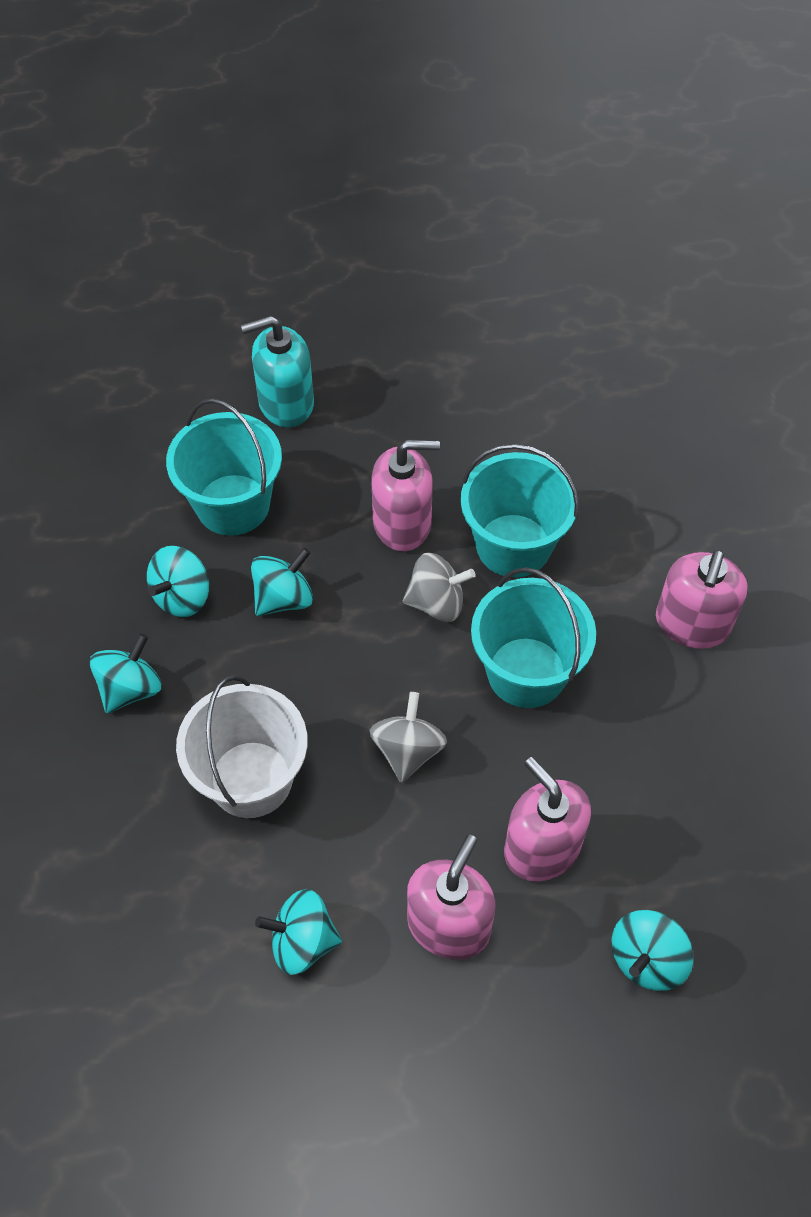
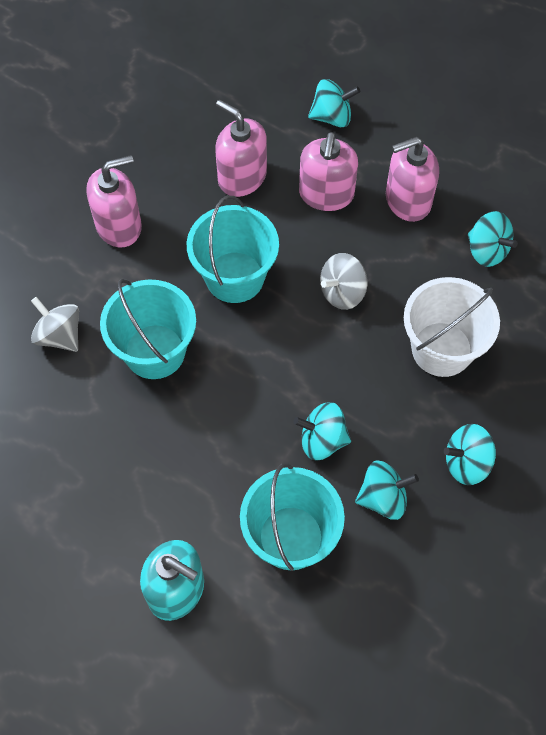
camera: 135 degrees left, 5 degrees up
(402, 523) = (201, 425): pink soap dispenser -> pink soap dispenser (242, 177)
(437, 602) = (237, 357): grey spinning top -> grey spinning top (59, 335)

